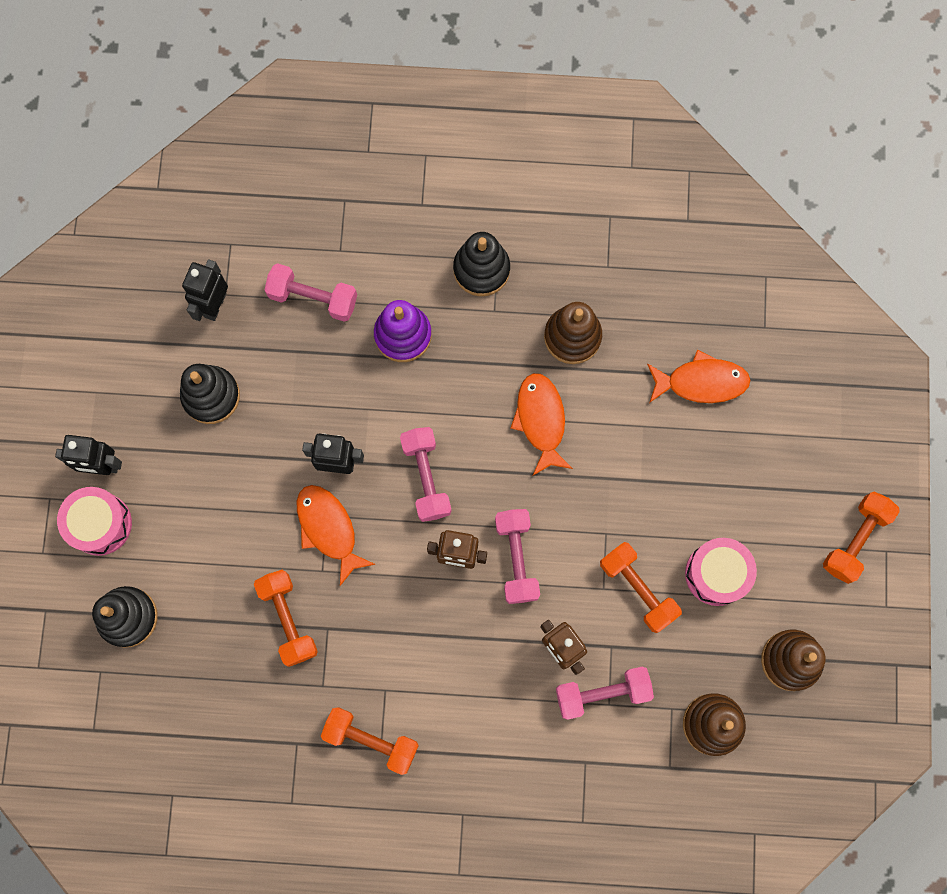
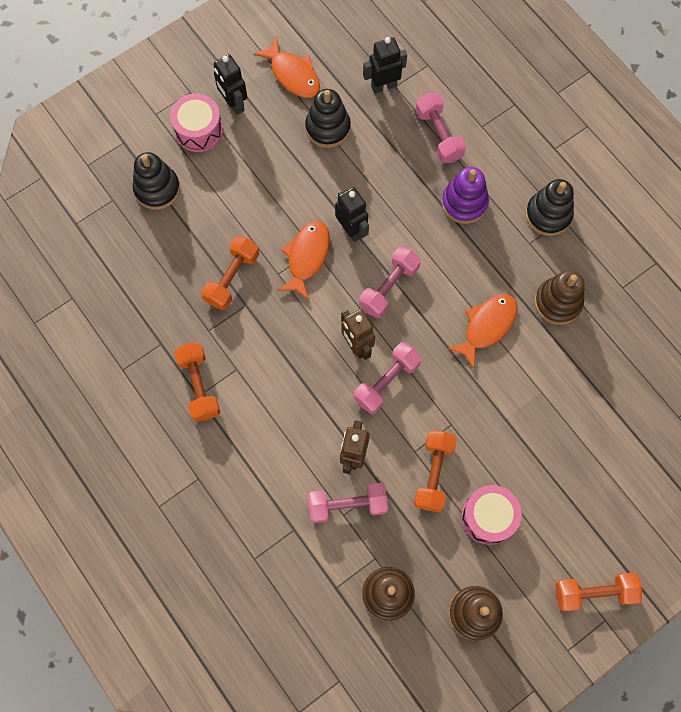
camera: 50 degrees right, 5 degrees down
(602, 693) = (347, 505): pink dumbbell -> pink dumbbell turned 45 degrees counterclockwise
(701, 382) = (604, 406): orange fish -> orange fish (293, 75)

